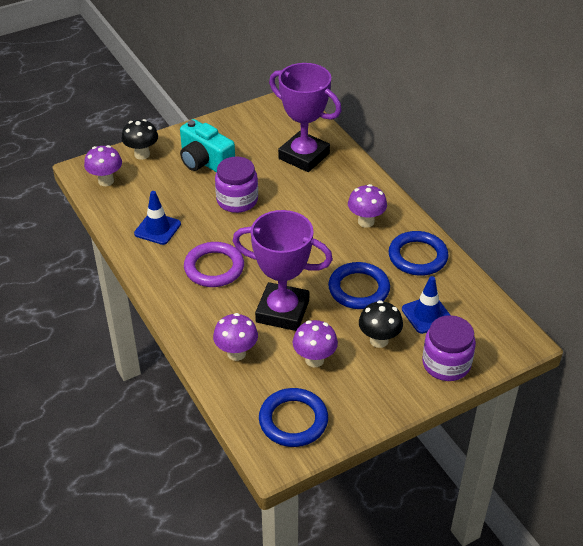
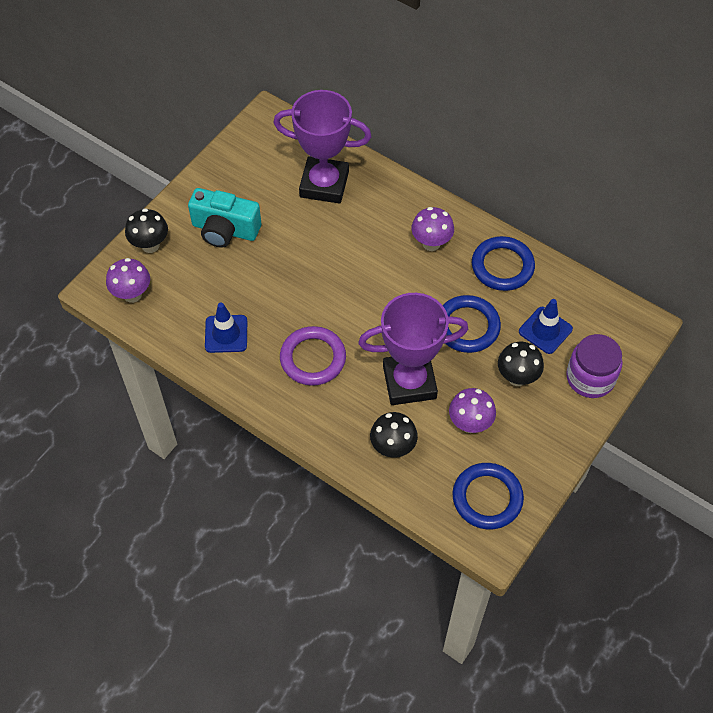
camera: 25 degrees left, 15 degrees up
(236, 353) = (393, 448): purple mushroom -> black mushroom
(237, 200) = (287, 266): purple jar -> none

